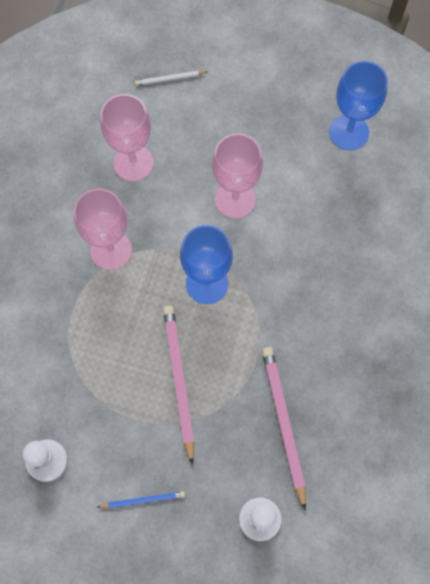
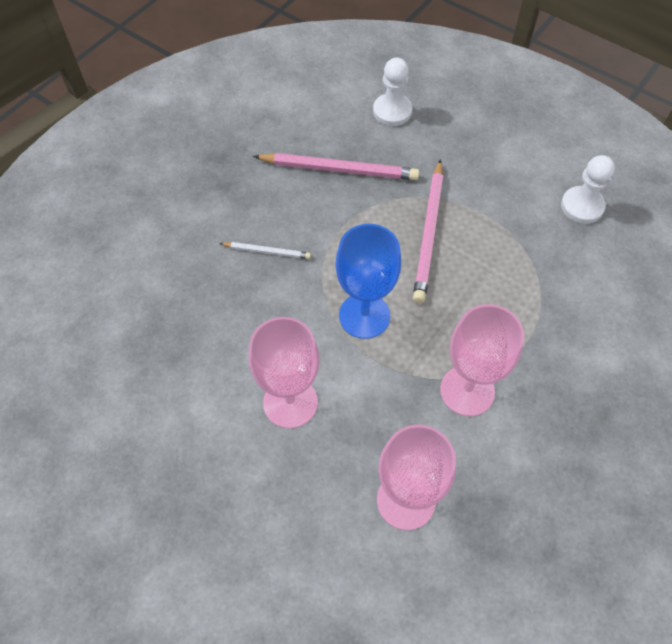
camera: 160 degrees left, 10 degrees down
(143, 500) = (494, 152): blue pencil -> none
(170, 79) = (308, 625): white pencil -> white pencil (267, 251)
(283, 423) = (339, 169): pink pencil -> pink pencil turned 90 degrees counterclockwise
(349, 132) = (101, 442): blue goblet -> none

